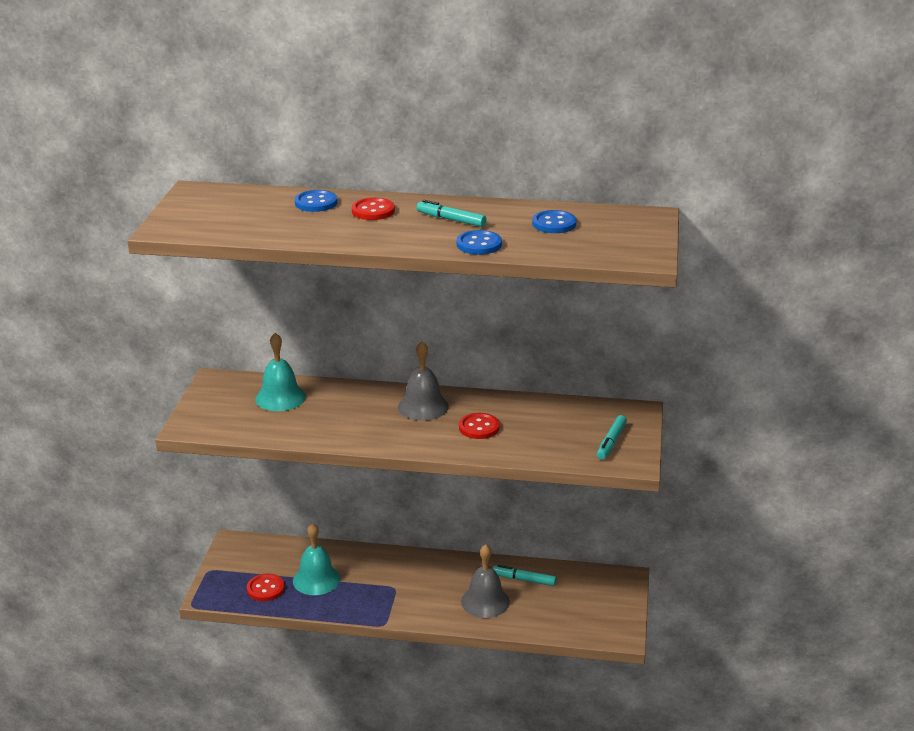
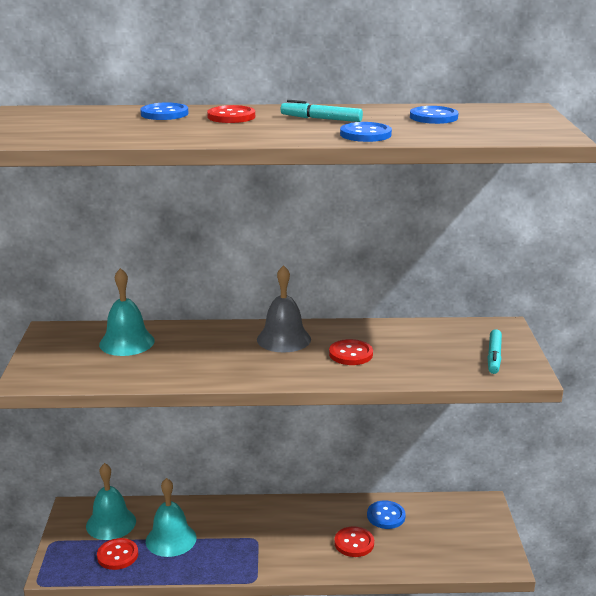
camera: 10 degrees left, 5 degrees down
(264, 559) = (111, 523): none -> turquoise bell
(485, 601) = (354, 543): grey bell -> red button
(524, 580) = (386, 516): turquoise marker -> blue button

